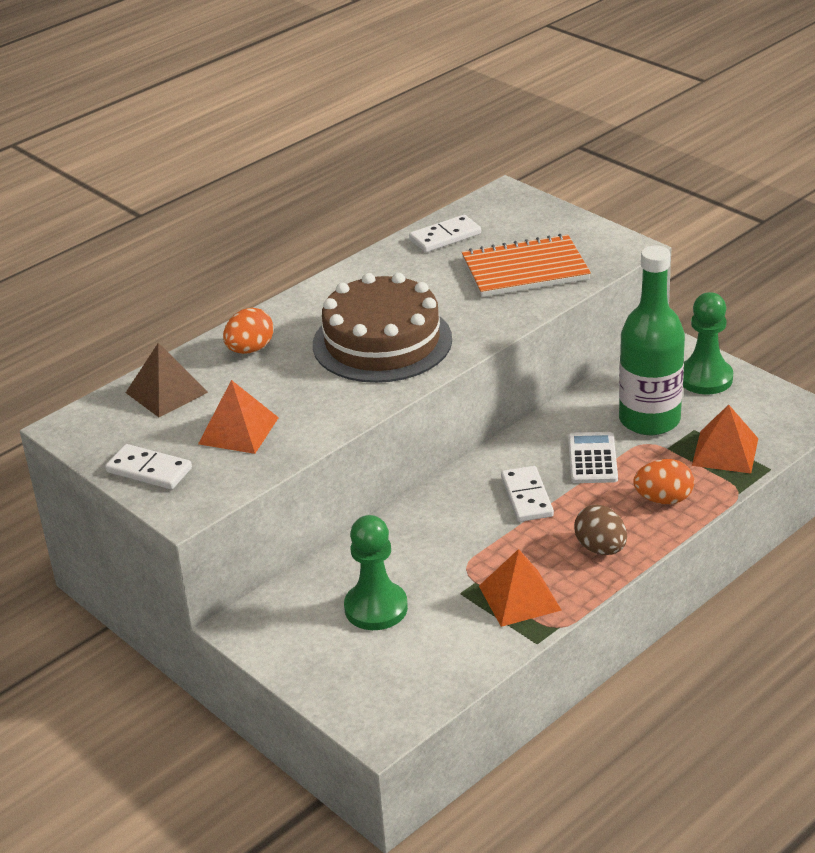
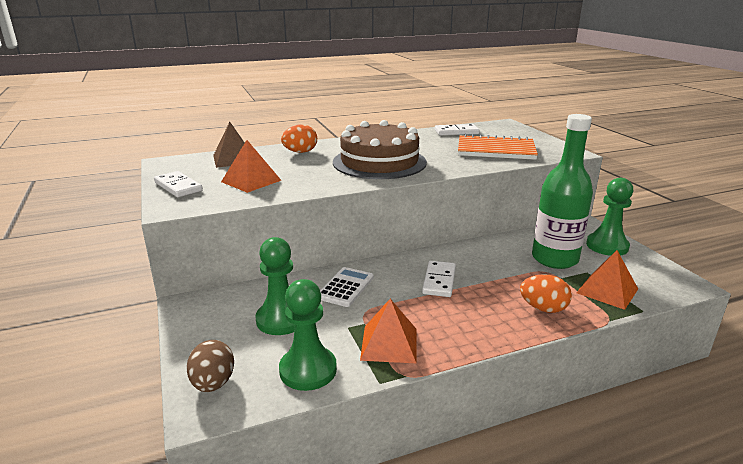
camera: 20 degrees right, 10 degrees down
(454, 655) = (308, 370): none -> green pawn
(592, 459) = (500, 271): white calculator -> white calculator (345, 287)
(600, 548) = (475, 328): brown egg -> brown egg (213, 383)

